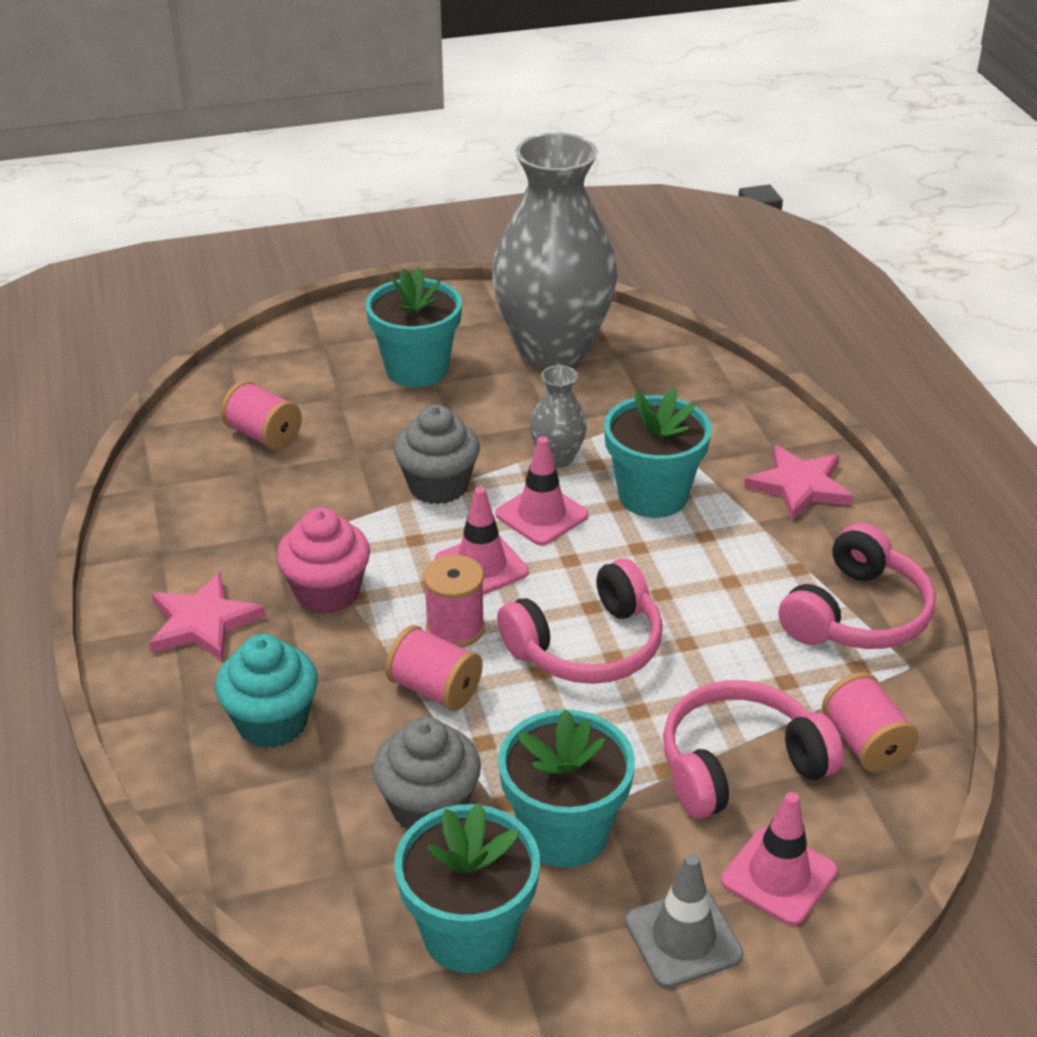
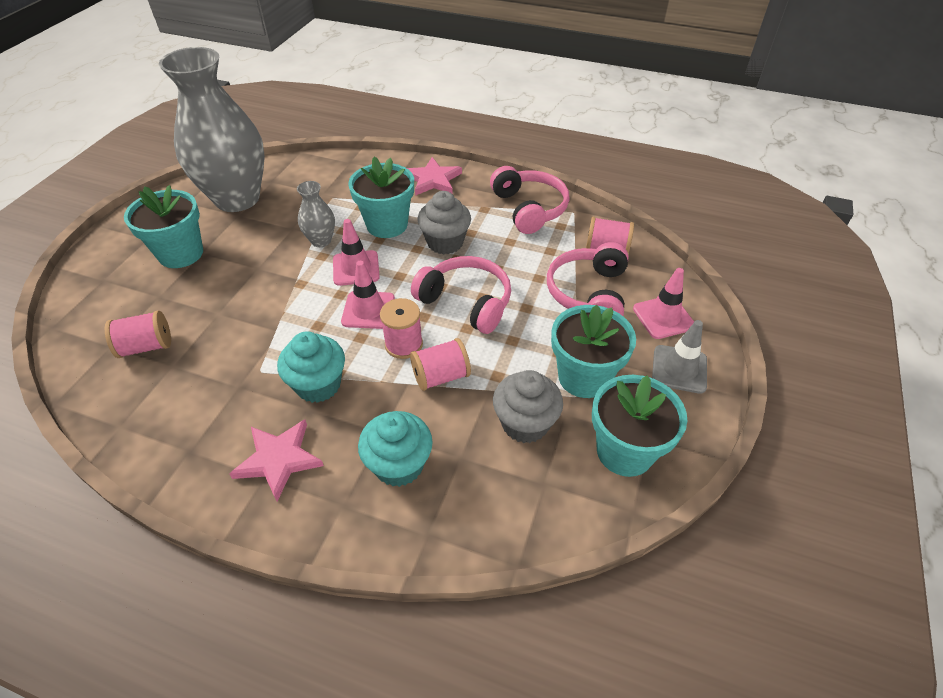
camera: 55 degrees left, 10 degrees up
(327, 592) = (318, 385): pink cupcake -> turquoise cupcake
(438, 486) = (287, 294): grey cupcake -> grey cupcake (445, 242)
(588, 646) = (466, 302): pink headphones -> pink headphones turned 60 degrees counterclockwise

